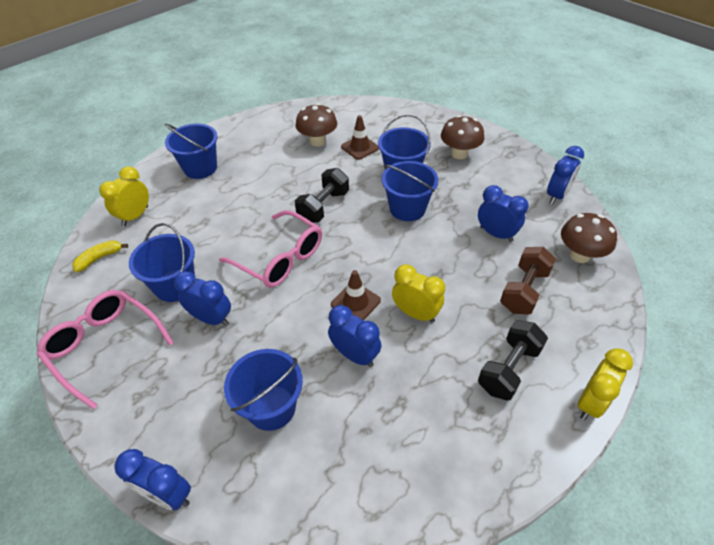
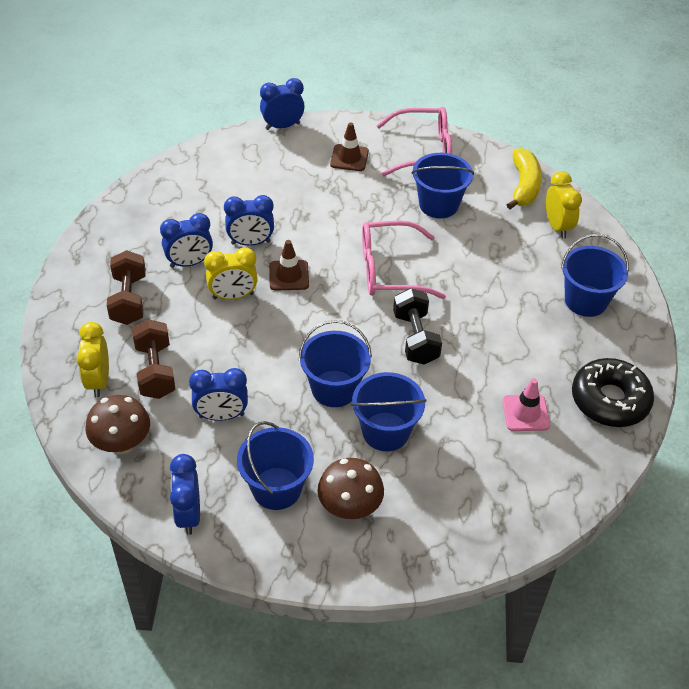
camera: 135 degrees right, 0 degrees up
(99, 258) = (524, 186): yellow banana -> yellow banana, size x1.59
(211, 318) = (380, 203): blue clock -> blue clock (189, 263)
(270, 124) = (610, 400): none -> black donut
(271, 407) = (273, 186): blue bucket -> blue bucket (276, 488)
(318, 141) = (525, 413): brown mushroom -> pink traffic cone
(360, 147) = (470, 436): brown traffic cone -> brown traffic cone (349, 158)
(508, 369) = (129, 299): black dumbbell -> brown dumbbell
(590, 402) = (53, 312): yellow clock -> yellow clock (98, 381)

